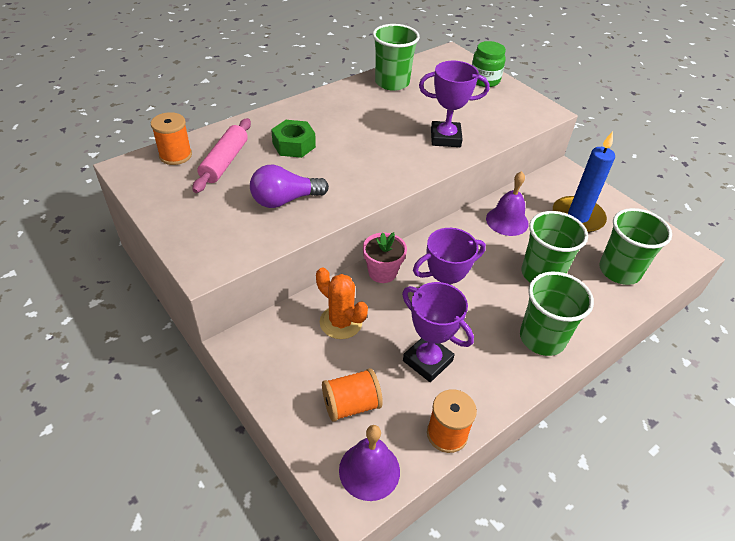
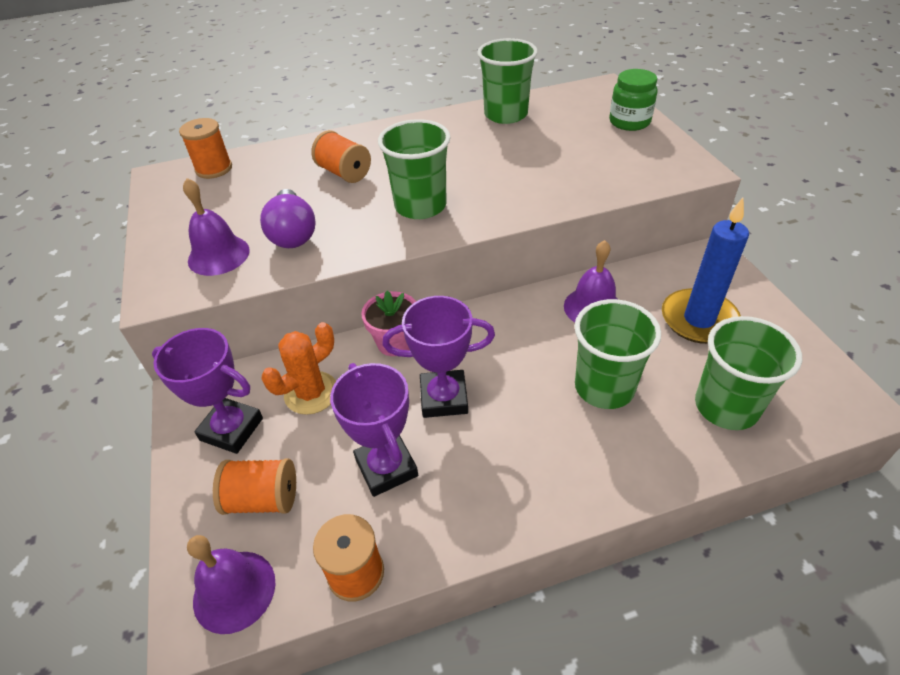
camera: 25 degrees right, 0 degrees up
(224, 162) = (258, 182): pink rolling pin -> none
(234, 227) = (218, 255): none -> purple bell
(285, 200) = (293, 233): purple light bulb -> purple light bulb turned 105 degrees counterclockwise
(294, 145) = (344, 173): green nut -> orange spool
(341, 322) = (311, 393): orange cactus -> orange cactus turned 75 degrees clockwise
(445, 138) = (533, 186): purple trophy -> purple trophy (231, 429)
(542, 338) = (557, 476): green cup -> green cup (420, 206)

